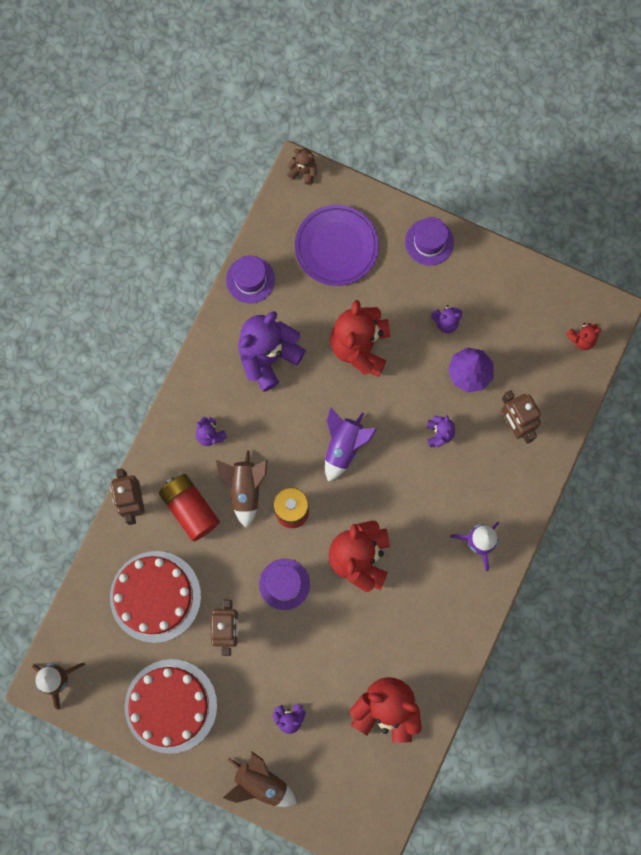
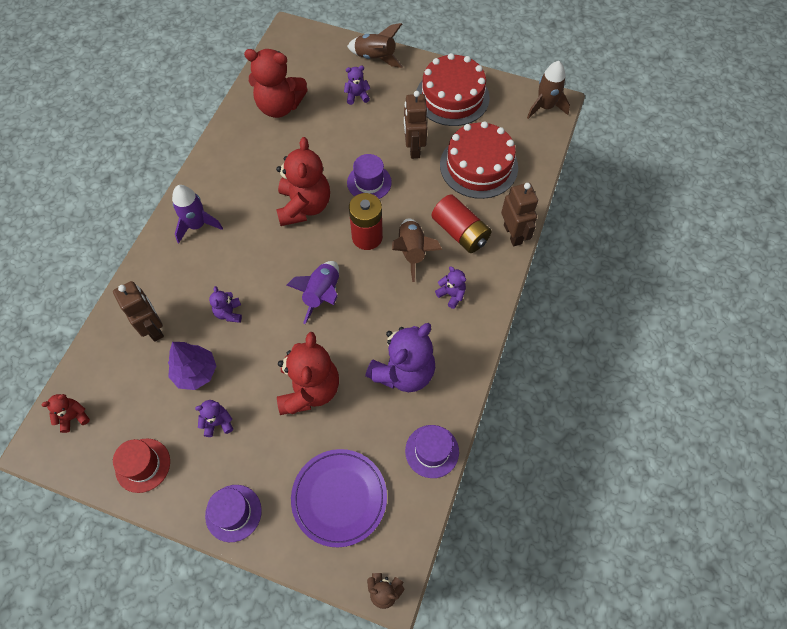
camera: 175 degrees right, 15 degrees down
(512, 289) = (143, 465): none -> red hat

